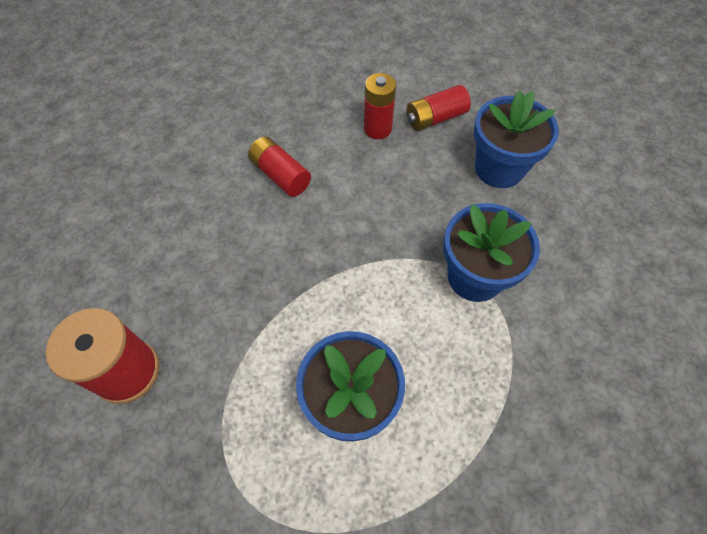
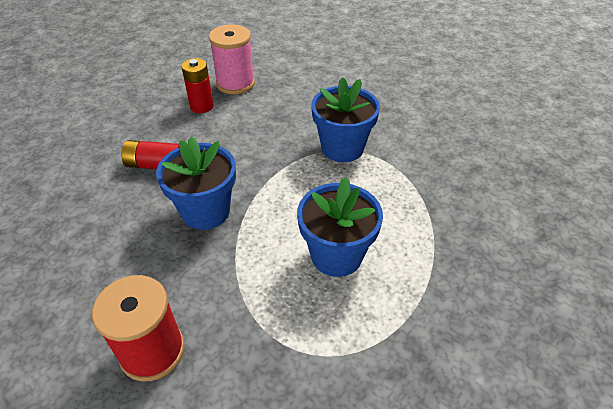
camera: 40 degrees left, 15 degrees down
(435, 118) = (235, 83): red battery -> pink spool
(499, 168) = (301, 90): blue flower pot -> blue flower pot (206, 211)

